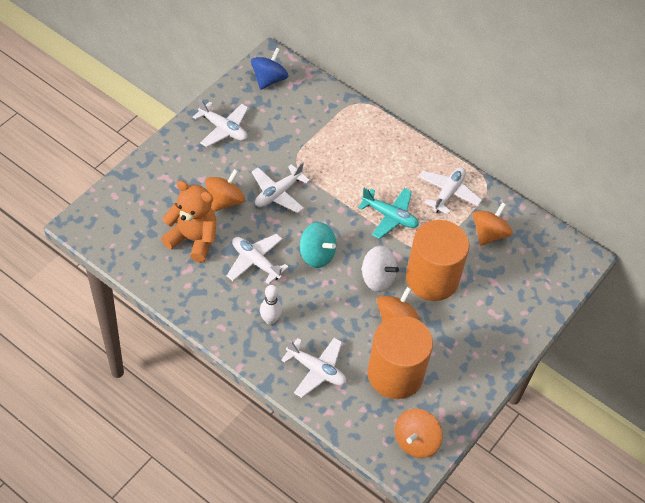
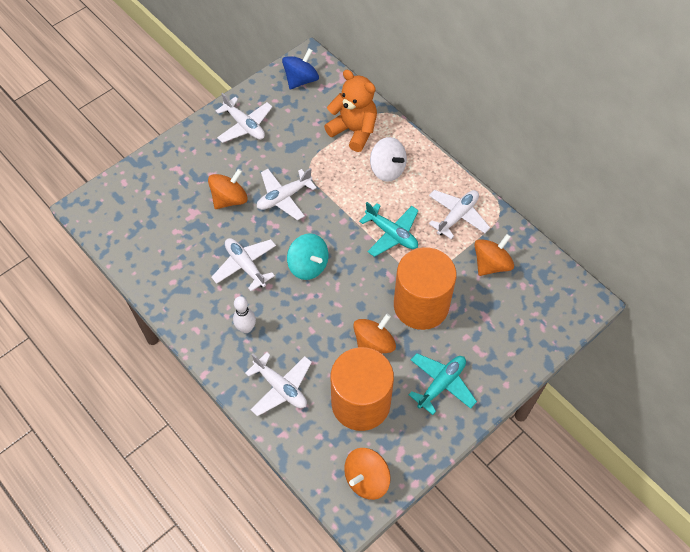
camera: 15 degrees right, 5 degrees up
(193, 239) = (189, 235): orange teddy bear -> orange teddy bear (354, 131)
(377, 278) = (364, 298): white spinning top -> white spinning top (387, 169)
(466, 348) = (441, 384): none -> turquoise plane

